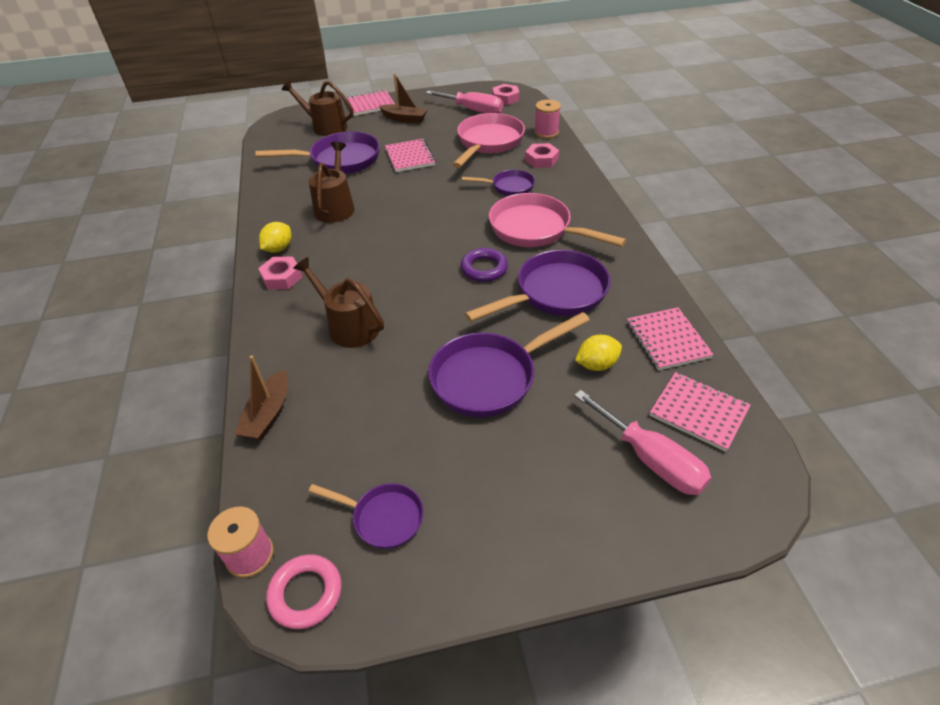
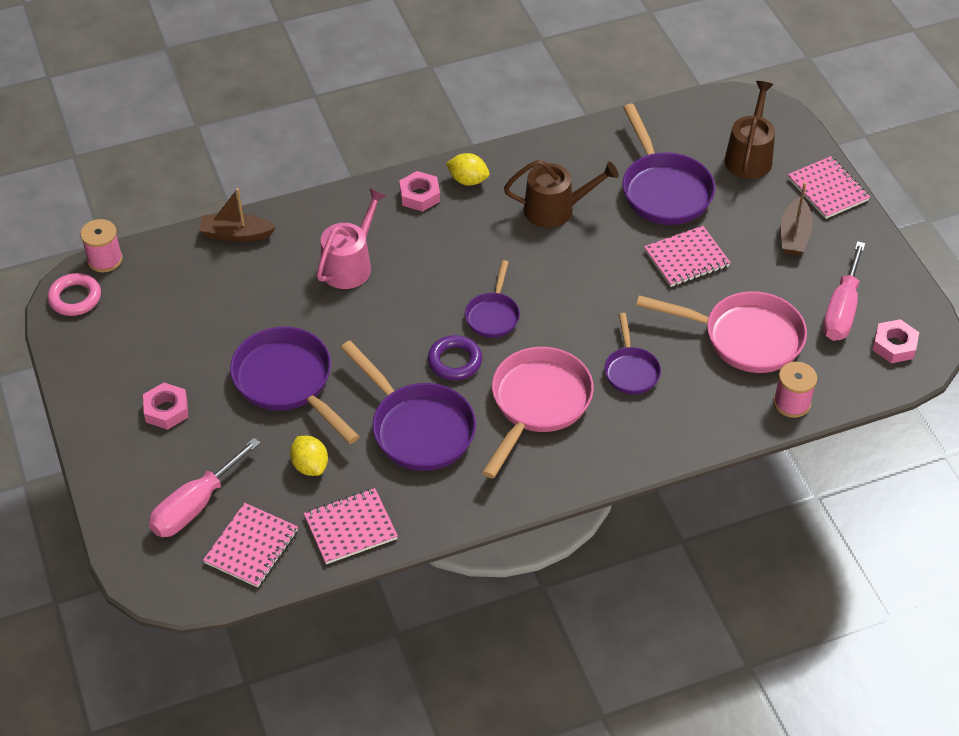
camera: 80 degrees right, 5 degrees up
(349, 326) = (350, 265): brown watering can -> pink watering can
(383, 518) = (135, 329): purple pan -> purple pan (493, 315)
(541, 160) = (709, 401): pink nut -> pink nut (166, 410)

